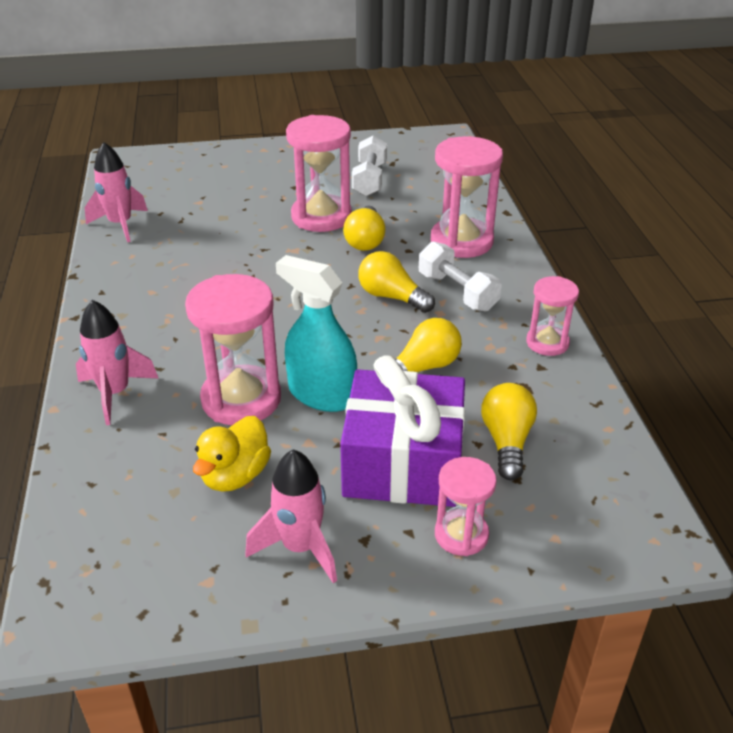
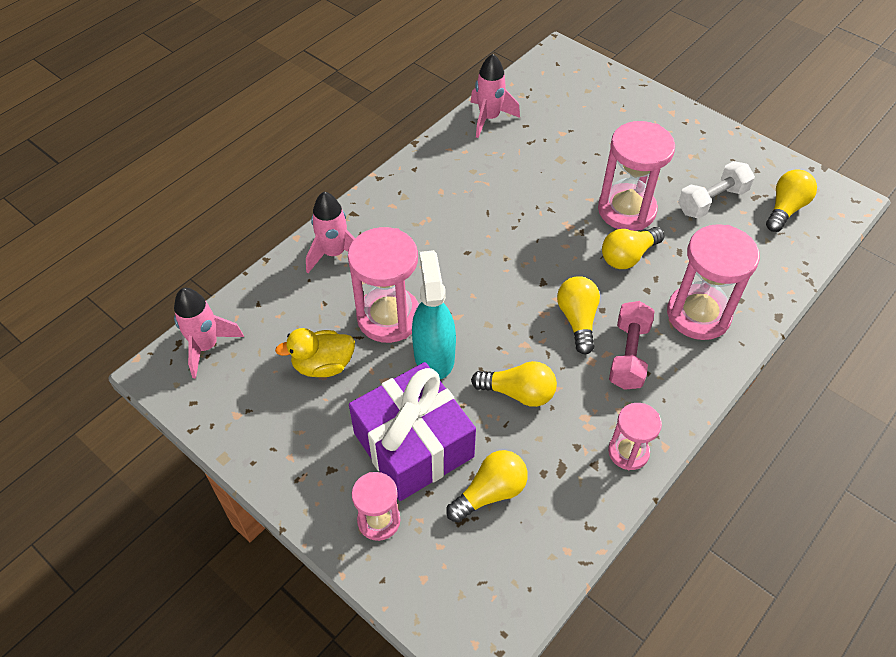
camera: 50 degrees right, 15 degrees up
(300, 547) = (296, 441): pink rocket -> pink rocket (206, 346)
(420, 159) = (785, 209): none -> yellow light bulb
(457, 292) = (628, 355): white dumbbell -> pink dumbbell

